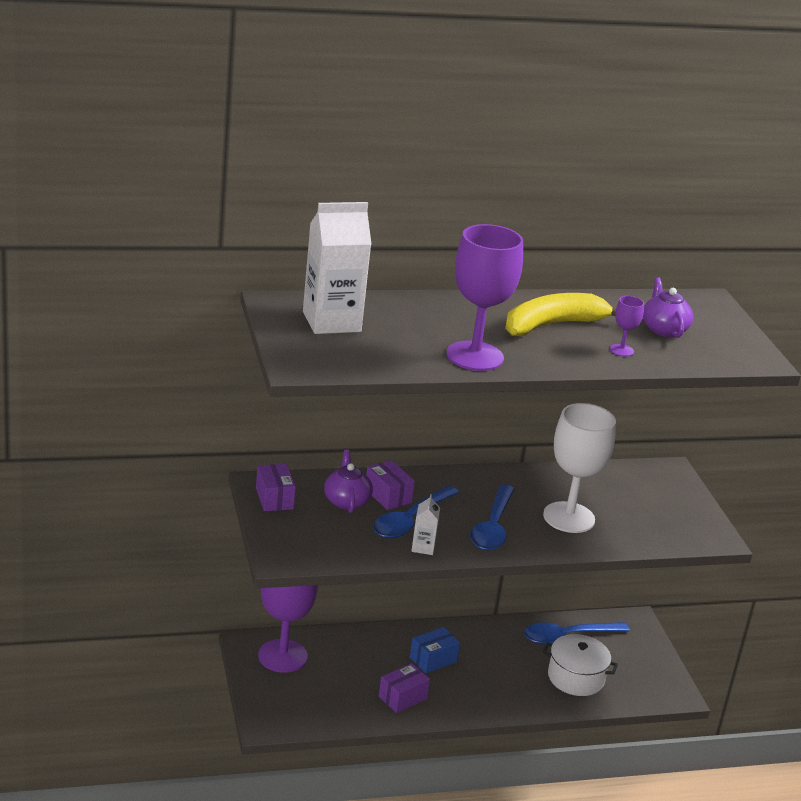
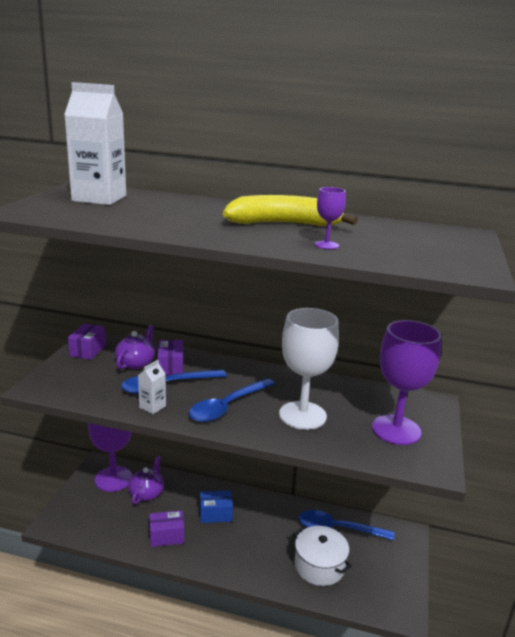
camera: 30 degrees right, 5 degrees down
(474, 356) = (176, 228): purple goblet -> purple goblet (396, 430)
(663, 329) = (392, 240): purple teapot -> purple teapot (147, 493)

